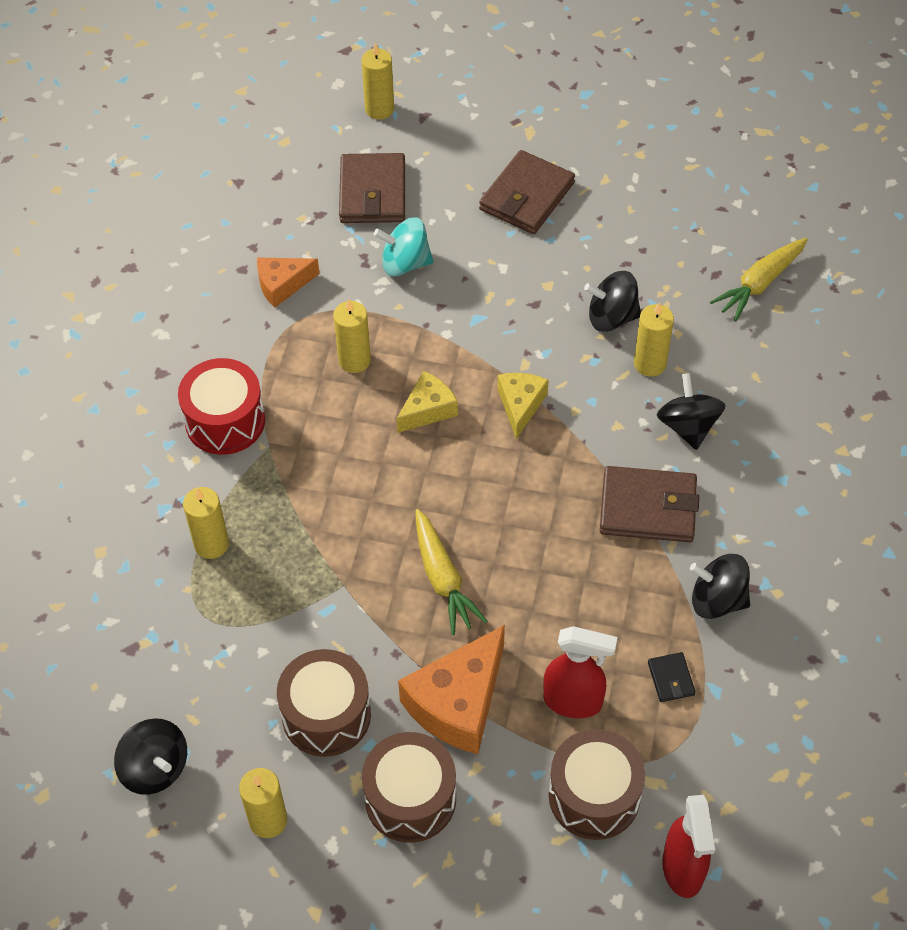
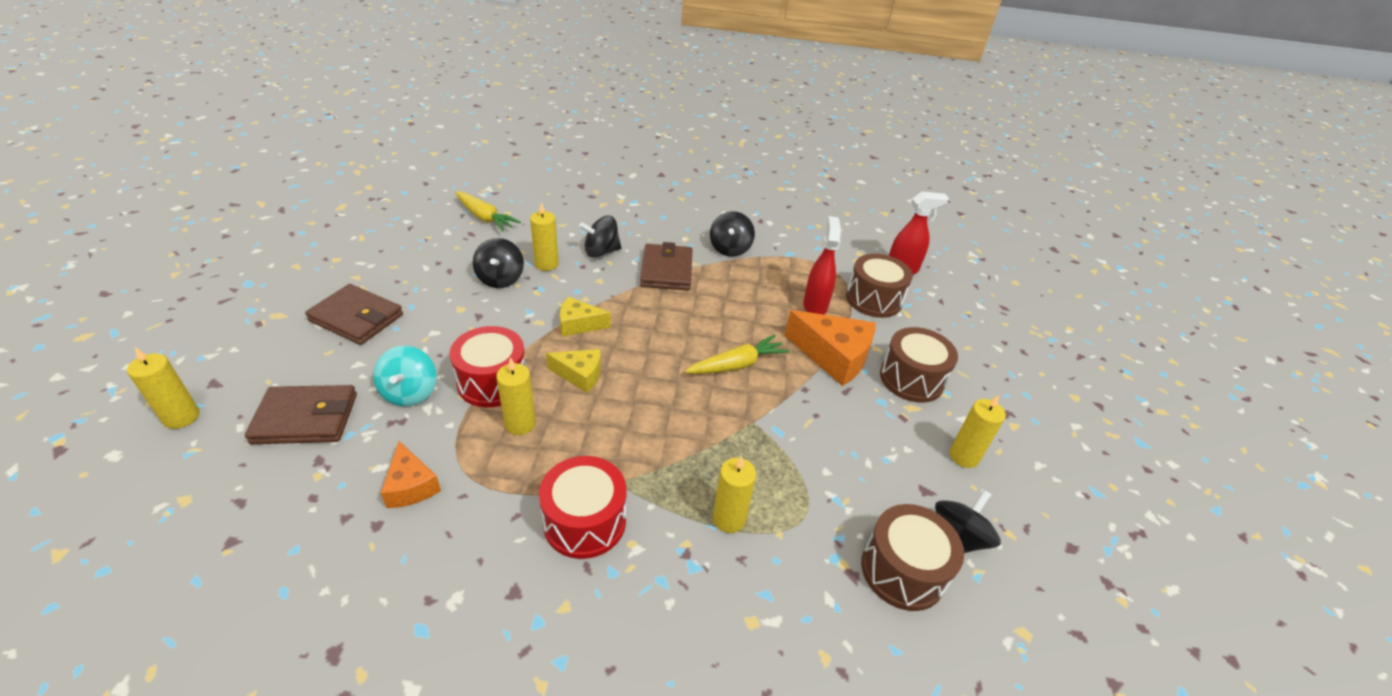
camera: 100 degrees left, 15 degrees down
(326, 715) = (867, 426): brown drum -> brown drum (902, 570)
(419, 330) = (493, 382): none -> red drum
(428, 410) = (580, 375): yellow cheese -> yellow cheese turned 150 degrees clockwise
(671, 679) = (787, 268): black wallet -> none

